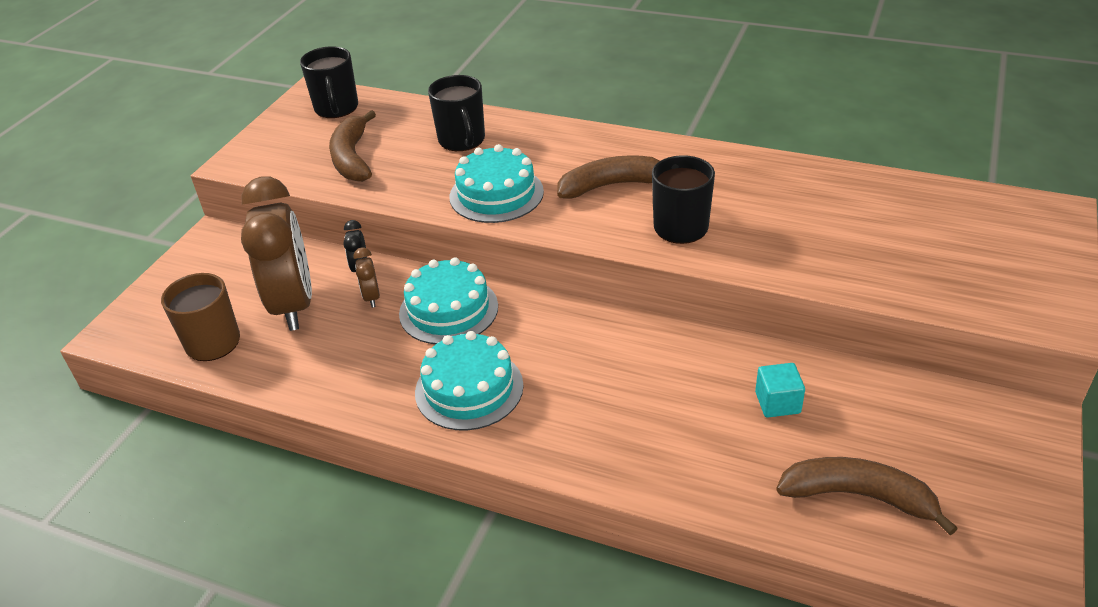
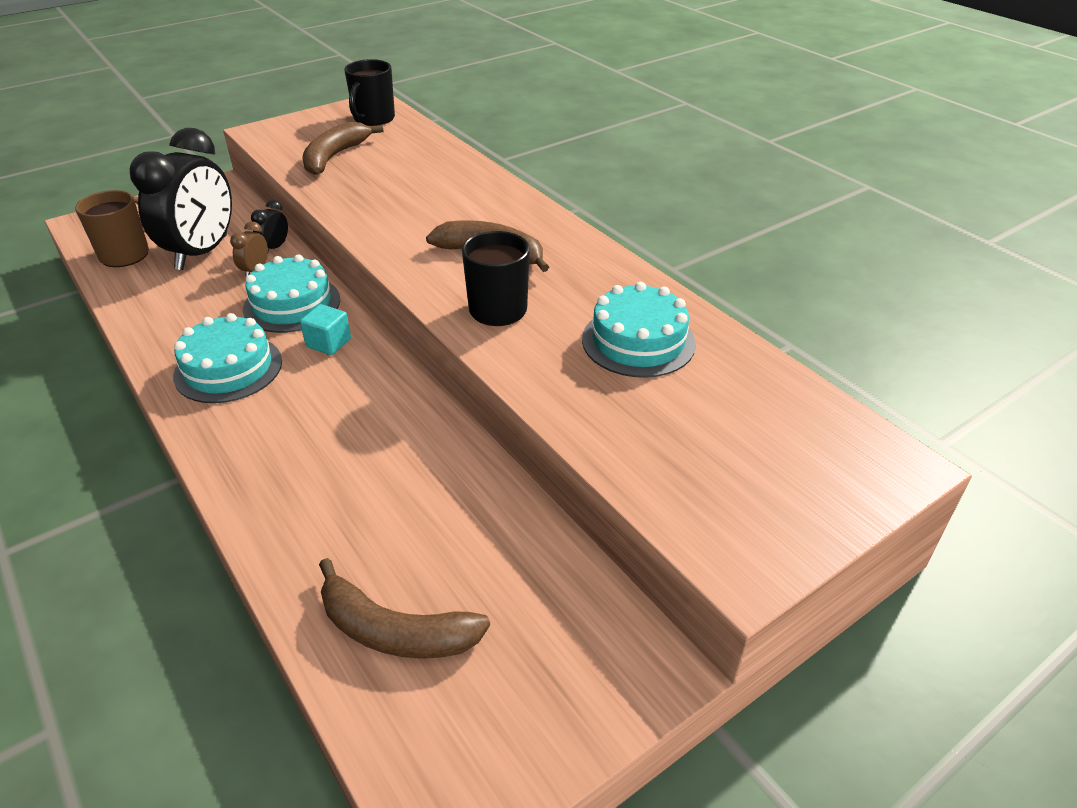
camera: 30 degrees right, 0 degrees up
(294, 305) = (202, 253): brown clock -> black clock
(462, 140) = (427, 173): black mug -> none
(496, 194) = (394, 222): turquoise cake -> turquoise cake (638, 341)
(777, 403) = (435, 508): turquoise cube -> turquoise cube (328, 343)
(858, 496) = (395, 631): brown banana -> brown banana turned 150 degrees clockwise

